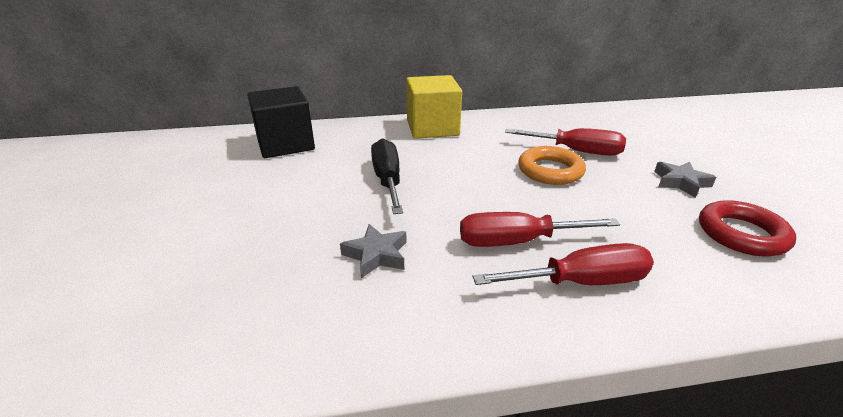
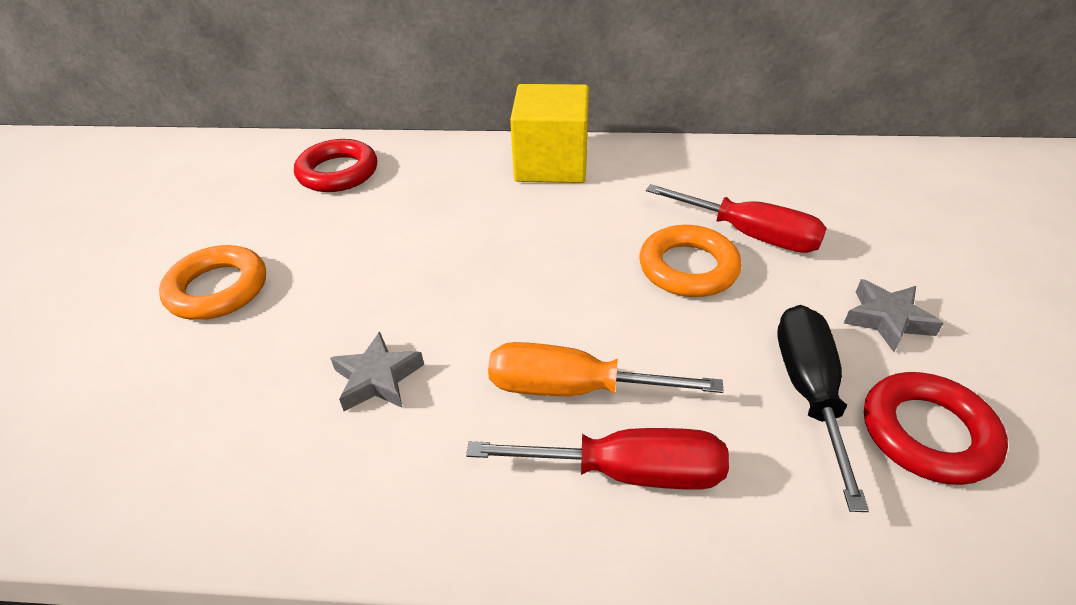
camera: 15 degrees right, 10 degrees up
(223, 218) = (217, 289): none -> orange ring
(285, 144) = (338, 172): black cube -> red ring
(388, 180) = (446, 254): black screwdriver -> black screwdriver (809, 391)
(517, 241) = (573, 388): red screwdriver -> orange screwdriver

